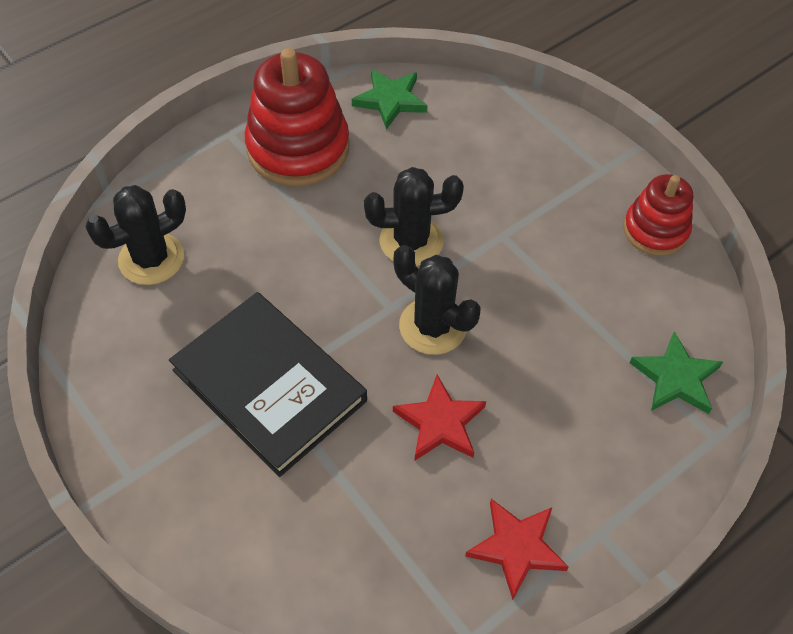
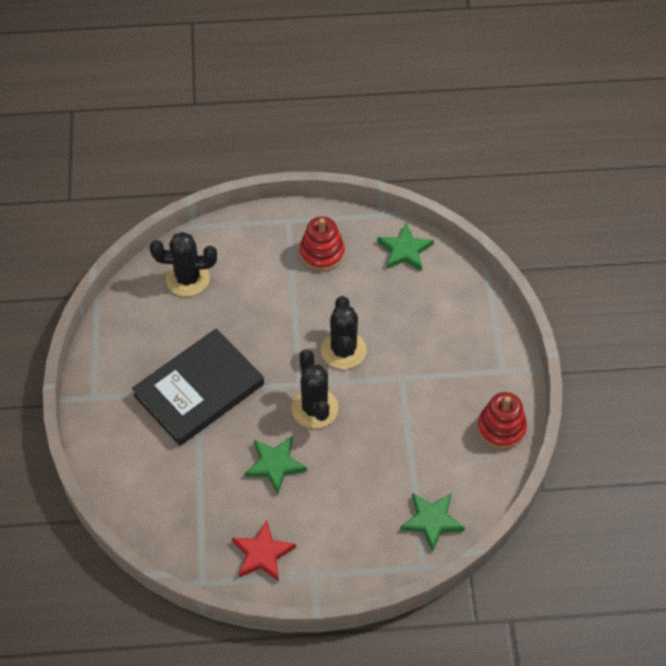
camera: 35 degrees right, 0 degrees up
(269, 385) = (199, 390): black book -> black book turned 60 degrees clockwise
(298, 148) = (322, 253): red stacking toy -> red stacking toy, size x0.60
(411, 241) = (343, 350): black cactus -> black cactus turned 60 degrees clockwise
(440, 422) = (275, 465): red star -> green star

